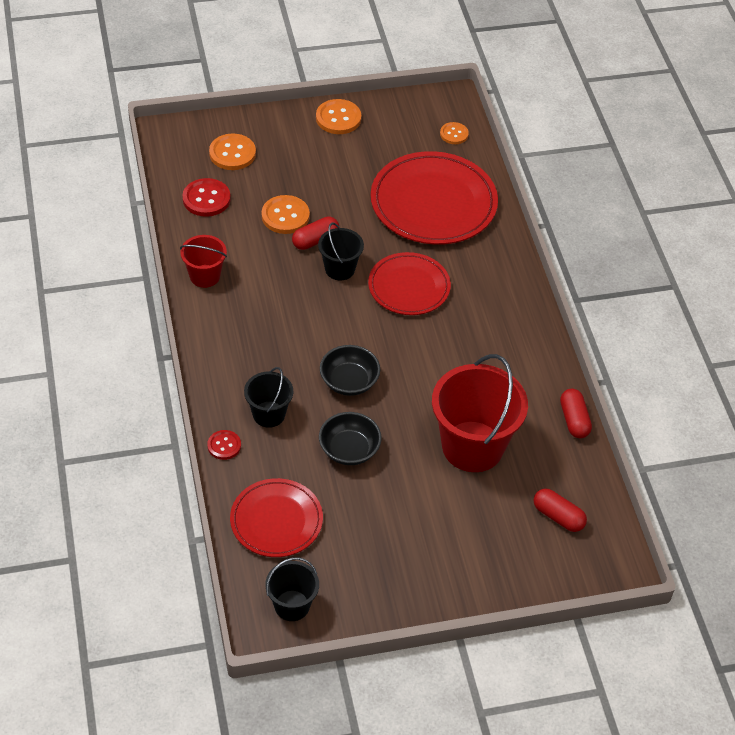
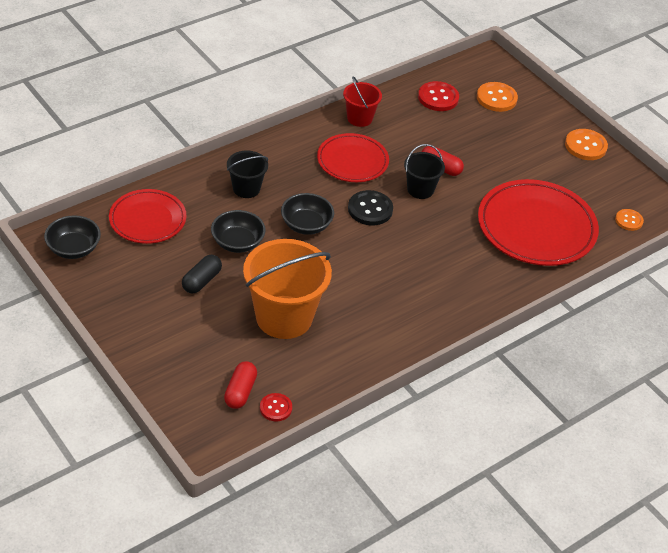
camera: 65 degrees right, 5 degrees down
(224, 445) = (202, 173): red button -> red button (275, 408)
(285, 216) = (453, 144): orange button -> none
(292, 605) = (73, 249): black bucket -> black bowl
(350, 320) = (370, 209): none -> black button
(393, 500) = (201, 281): none -> black capsule
(409, 287) = (430, 235): red plate -> red plate (352, 161)
(472, 446) = (284, 317): red bucket -> orange bucket
(574, 420) = (353, 379): red capsule -> none

